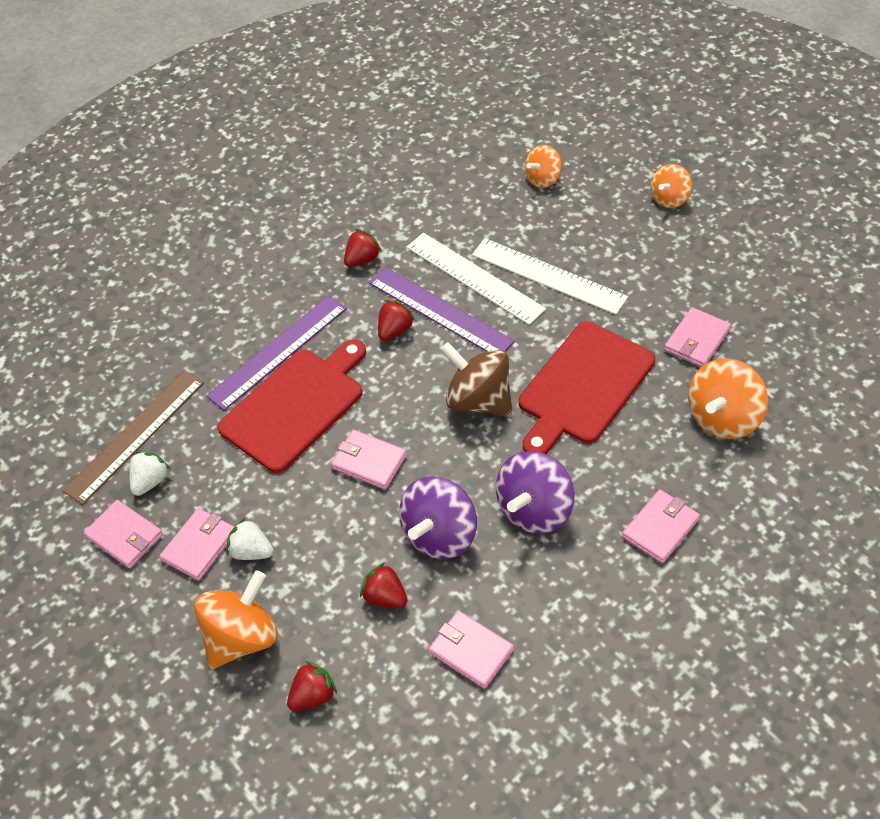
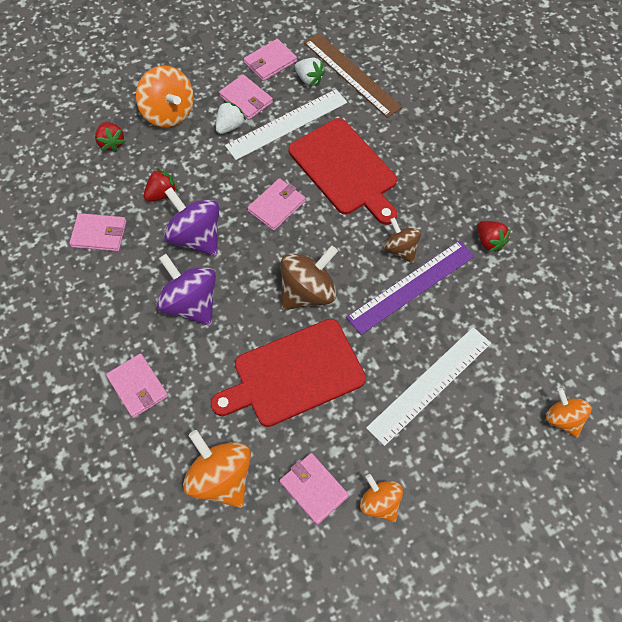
camera: 100 degrees right, 10 degrees up
(278, 351) = (403, 167): purple ruler -> none
(395, 330) = (400, 249): red strawberry -> brown spinning top
(471, 651) = (99, 234): pink wallet -> pink wallet turned 45 degrees clockwise
(474, 277) = (444, 323): white ruler -> white ruler (287, 124)
(583, 386) = (294, 374): red cutting board -> red cutting board turned 75 degrees counterclockwise
(669, 199) = (508, 535): orange spinning top -> orange spinning top (380, 502)

